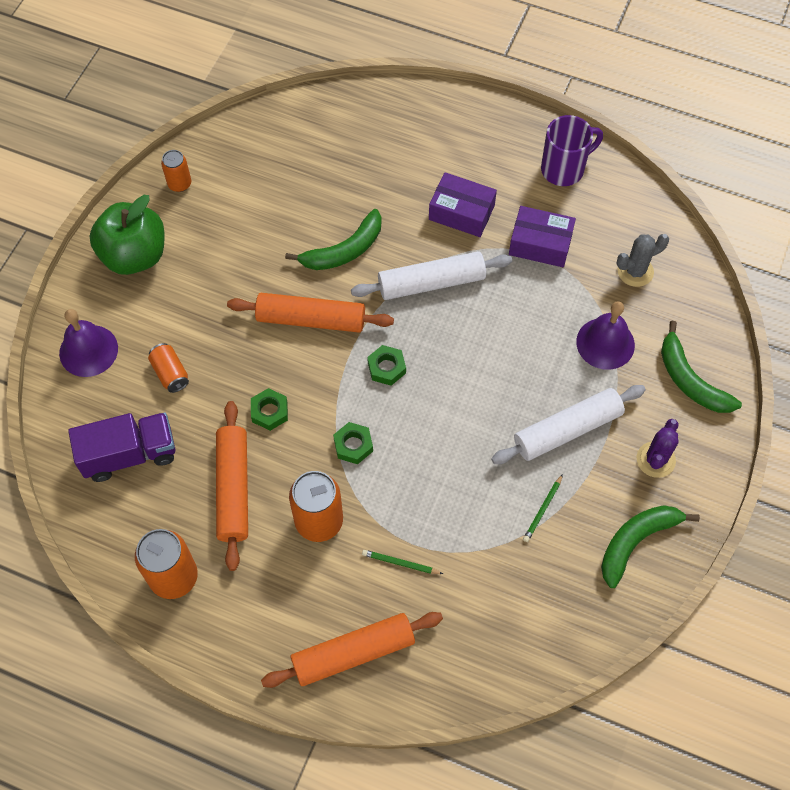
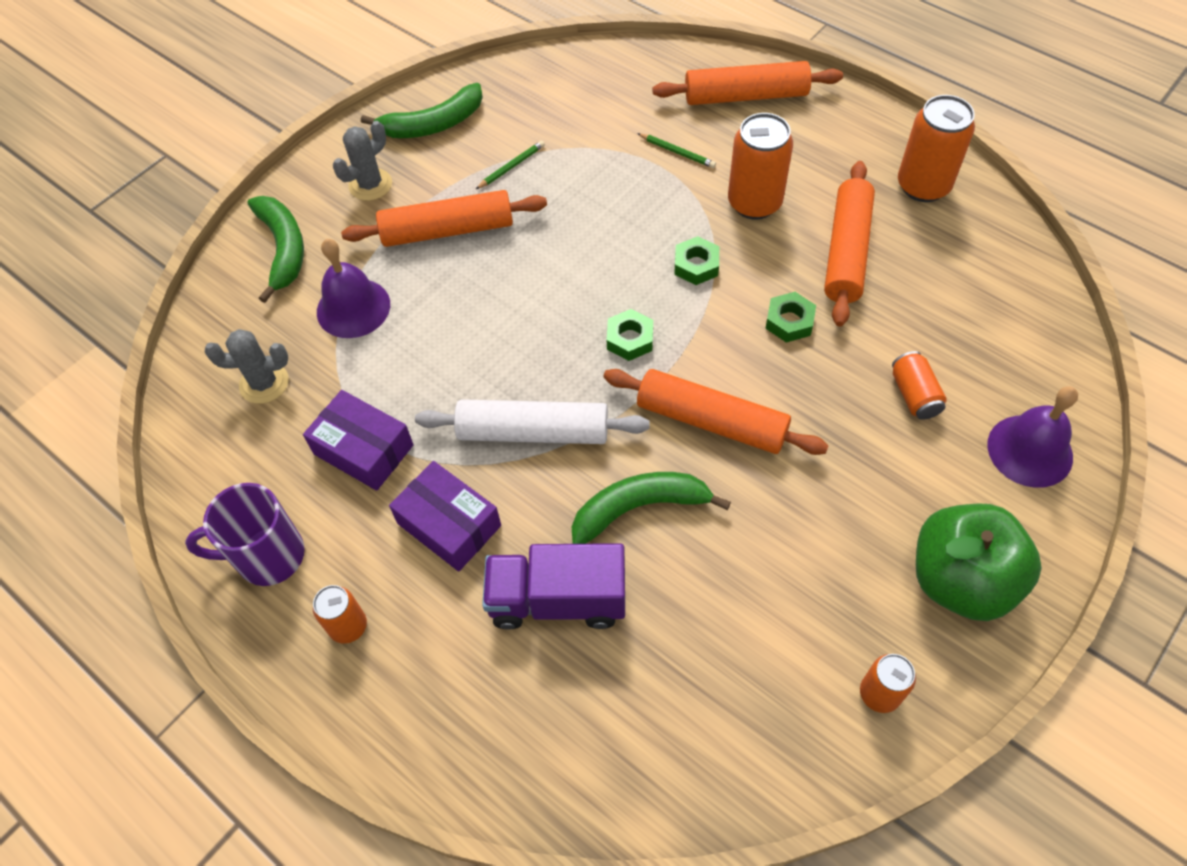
camera: 160 degrees left, 5 degrees down
(129, 454) = (971, 311): purple truck -> purple truck (557, 599)
(494, 145) = (348, 626): none -> orange can
(567, 430) = (448, 230): white rolling pin -> orange rolling pin
(655, 459) = (370, 185): purple cactus -> grey cactus

